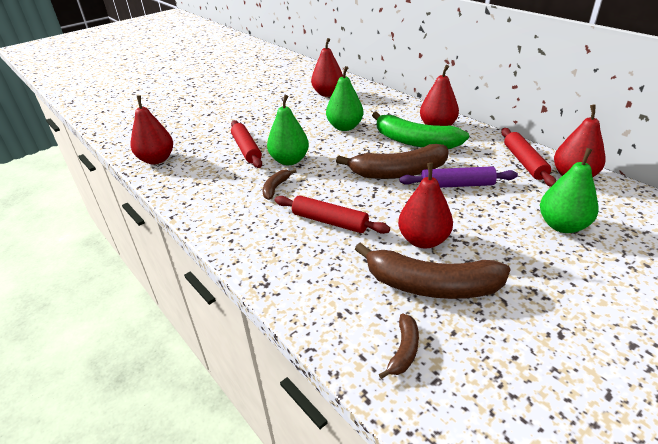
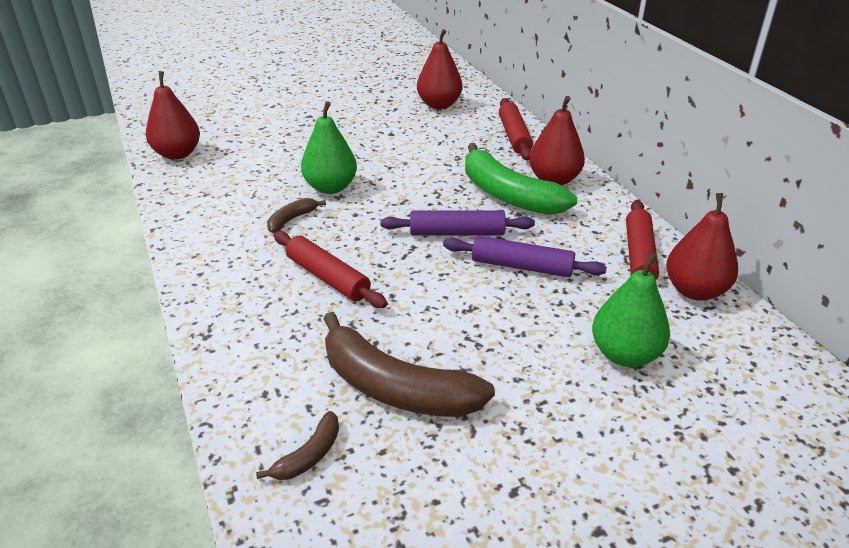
camera: 15 degrees right, 0 degrees up
(247, 149) = (289, 162): red rolling pin -> red rolling pin (514, 136)
(345, 127) = (429, 156): green pear -> none
(398, 172) = (457, 233): brown banana -> purple rolling pin
(423, 240) = (426, 329): red pear -> none

